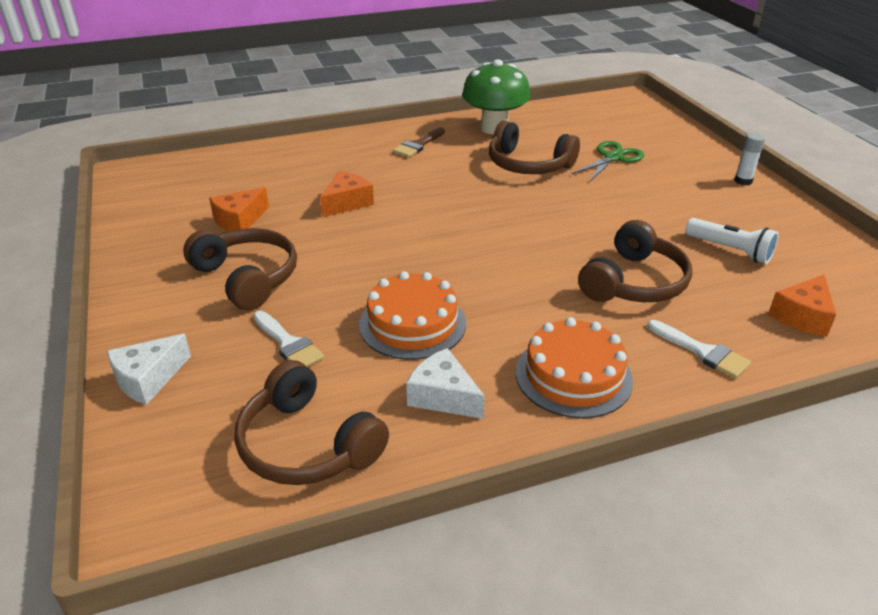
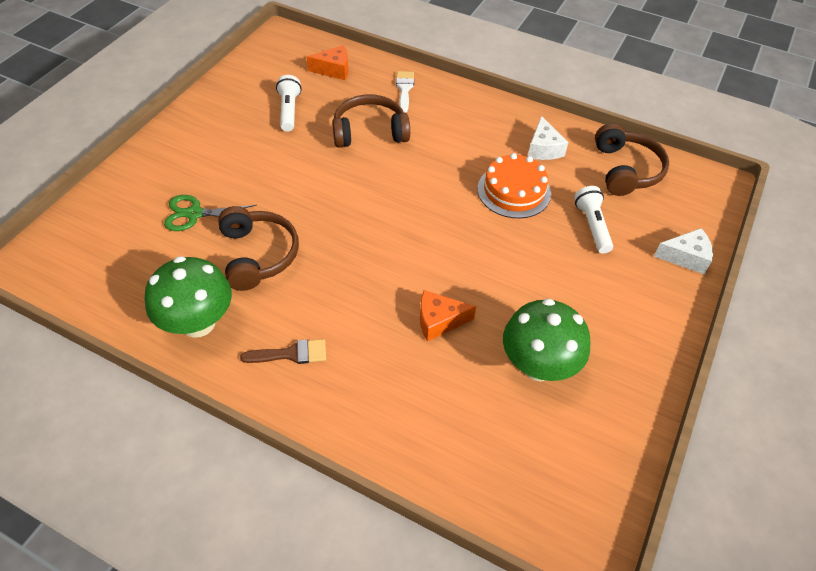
camera: 135 degrees left, 15 degrees up
(239, 220) = (538, 365): orange cheese -> green mushroom
(247, 277) = (578, 295): brown headphones -> none
(288, 344) = (592, 226): white brush -> white flashlight
(573, 376) = (475, 118): orange cake -> none
(743, 181) = (175, 135): white glue stick -> none

